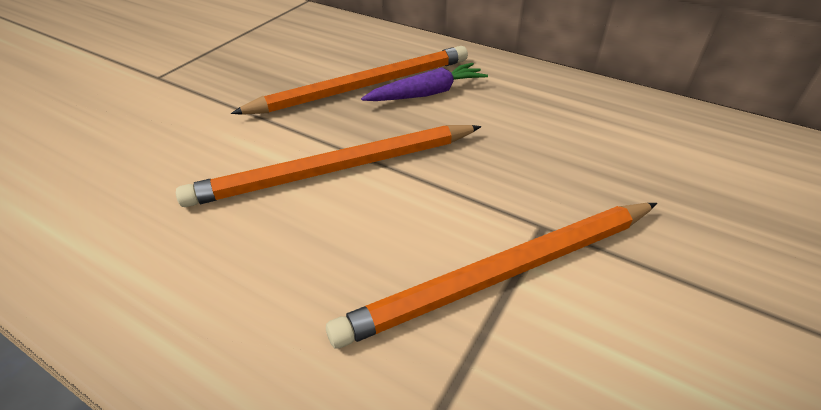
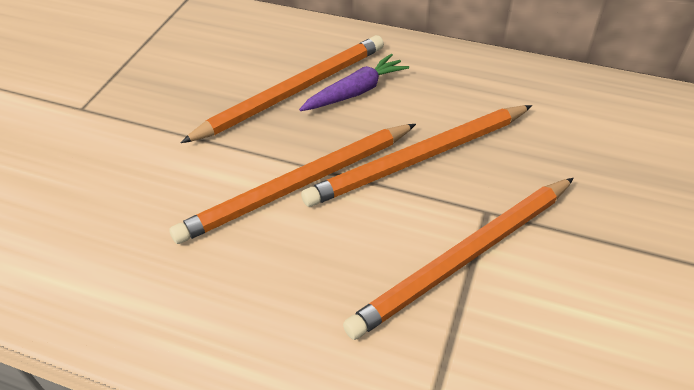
camera: 10 degrees left, 5 degrees up
(477, 161) = (419, 158): none -> orange pencil

